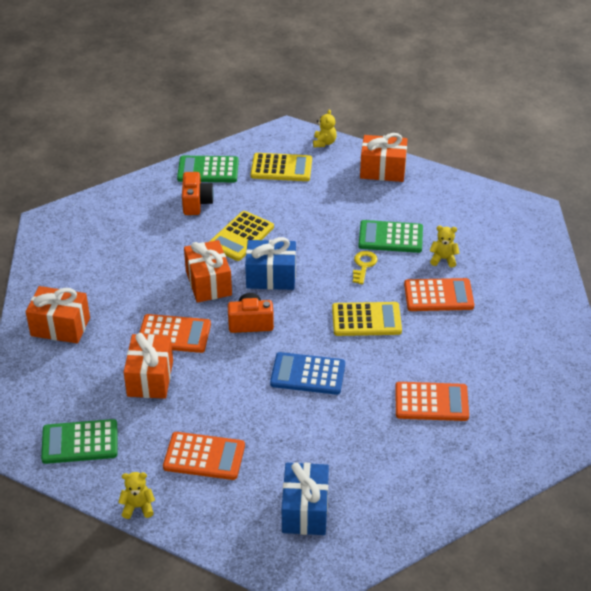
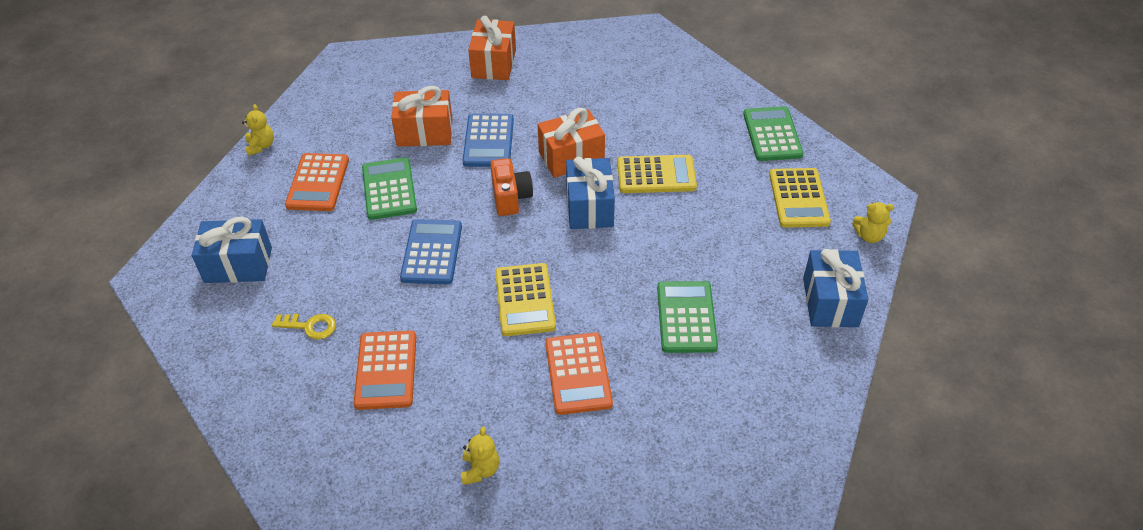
camera: 85 degrees right, 5 degrees up
(80, 442) = (343, 99): green calculator -> green calculator (389, 189)
(174, 334) = (488, 141): orange calculator -> blue calculator
(196, 203) = (707, 132): orange camera -> none
(241, 236) = (656, 175): yellow calculator -> yellow calculator turned 150 degrees clockwise
(363, 265) = (624, 292): yellow key -> yellow key (310, 326)
(382, 170) = (830, 302): orange gift -> blue gift
(443, 259) = (653, 377): yellow teddy bear -> yellow teddy bear (480, 470)

